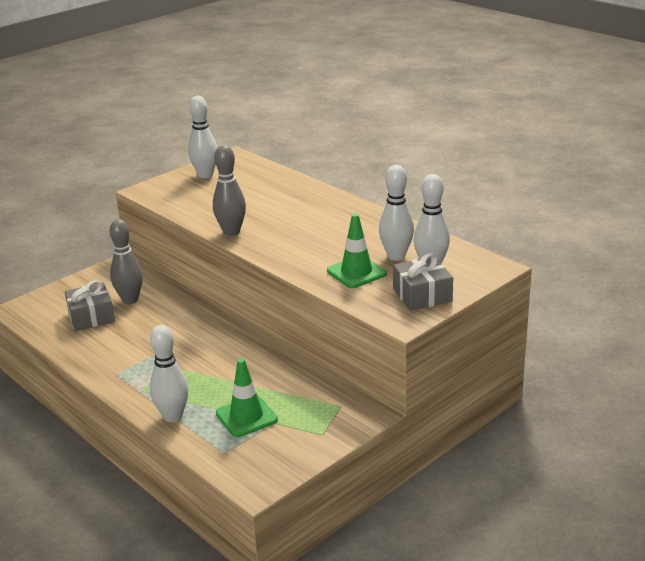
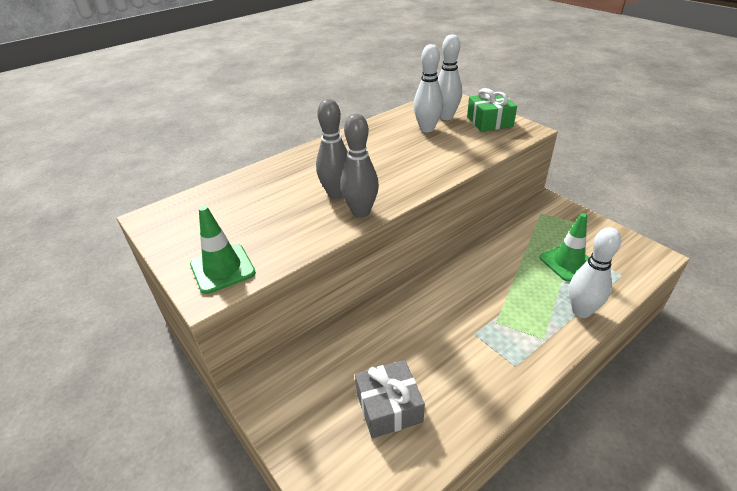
camera: 85 degrees left, 10 degrees up
(130, 300) = (353, 367): grey bowling pin -> grey bowling pin (336, 194)
(205, 175) = (194, 237): white bowling pin -> none
(356, 272) = (454, 145): green traffic cone -> green traffic cone (222, 269)
(422, 295) = (489, 121): grey gift -> green gift

